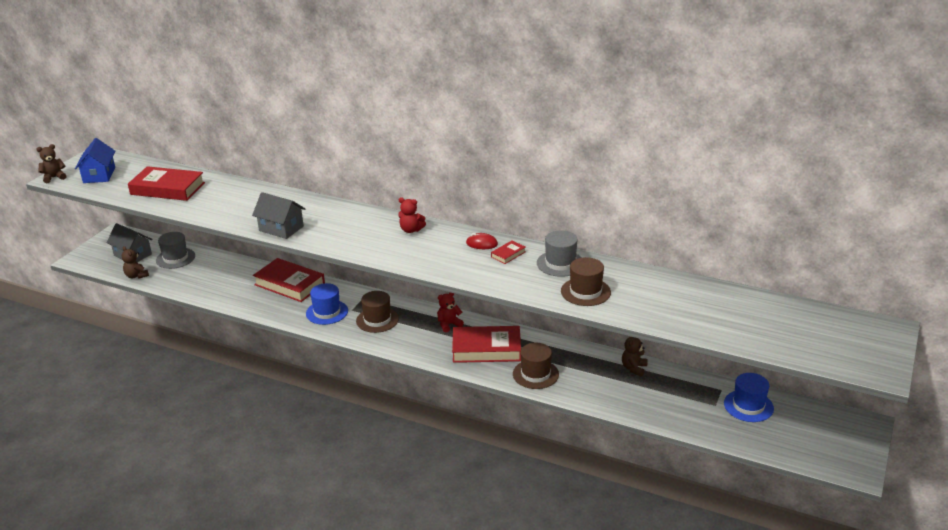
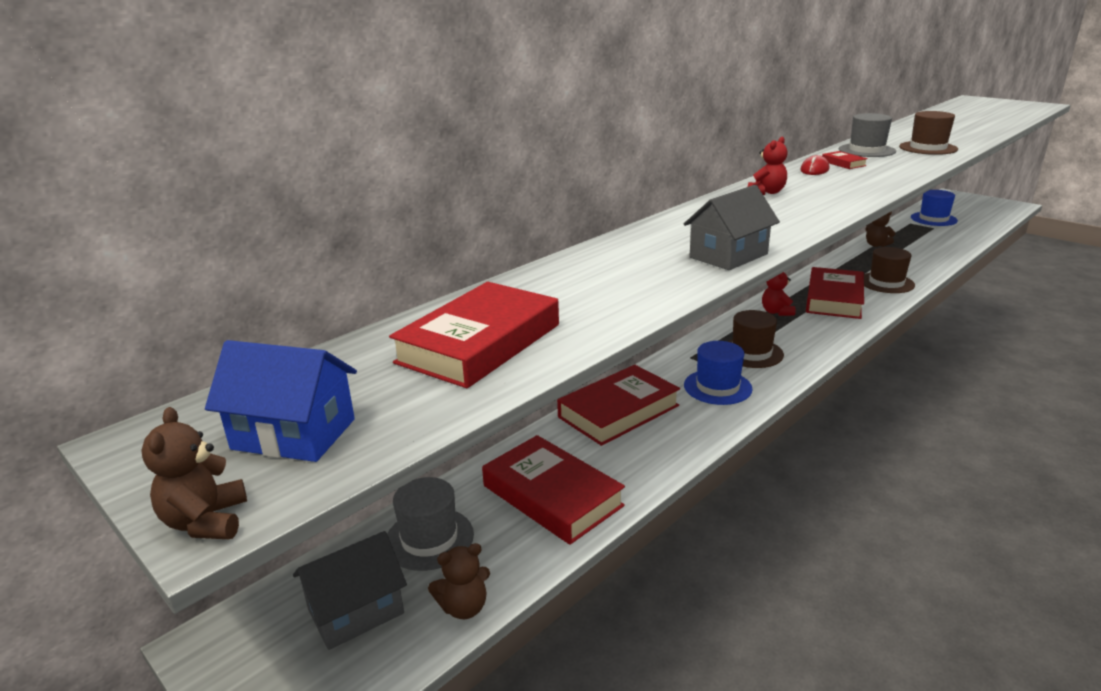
camera: 70 degrees left, 5 degrees down
(210, 280) = (552, 495): none -> red book

